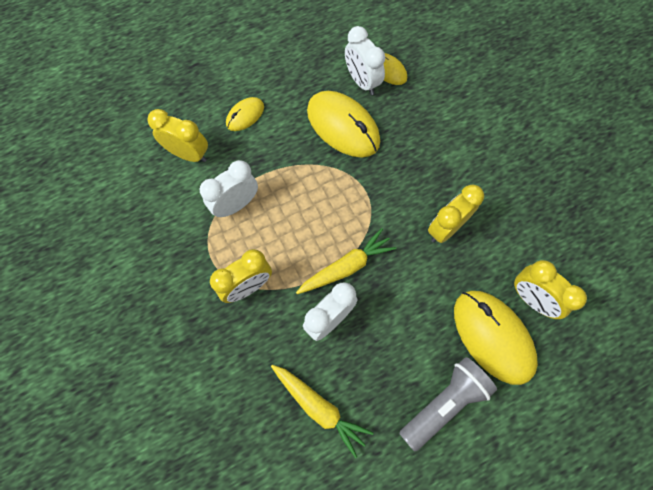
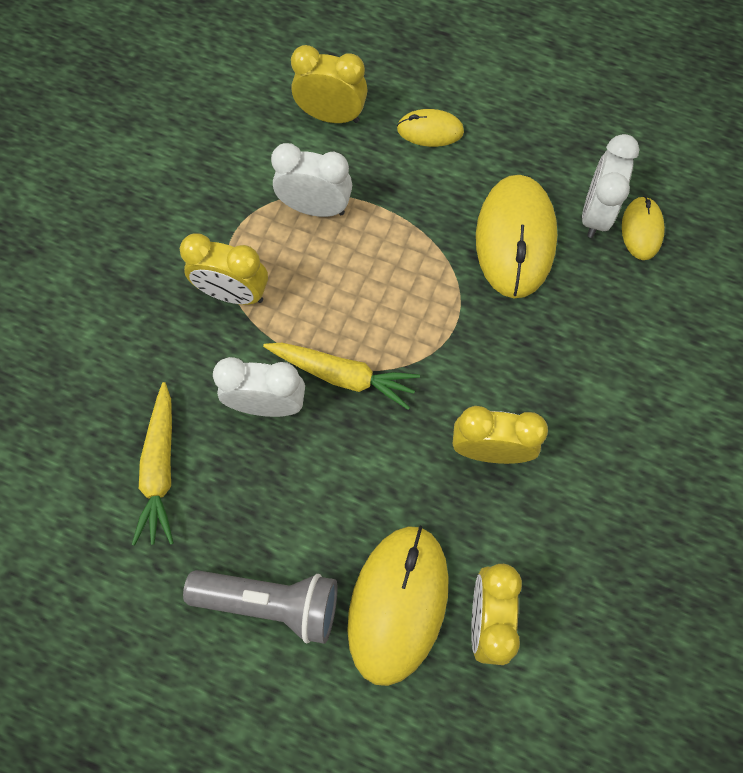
camera: 50 degrees right, 0 degrees up
(188, 154) = (331, 116): yellow clock -> yellow clock turned 60 degrees counterclockwise

